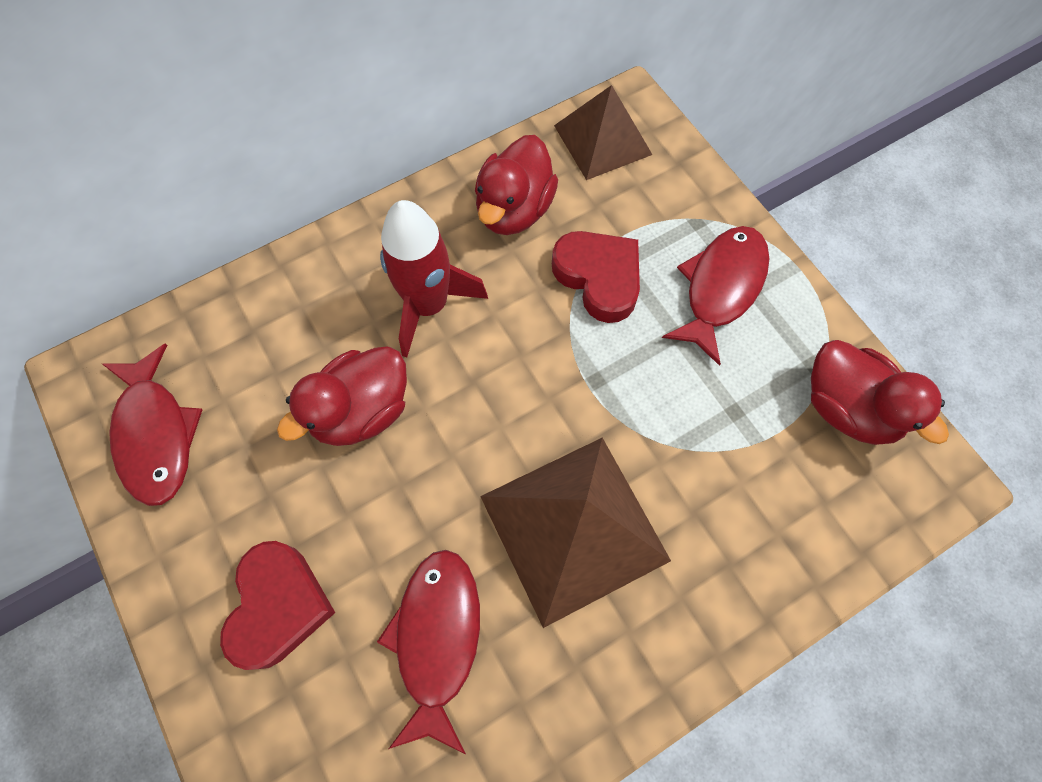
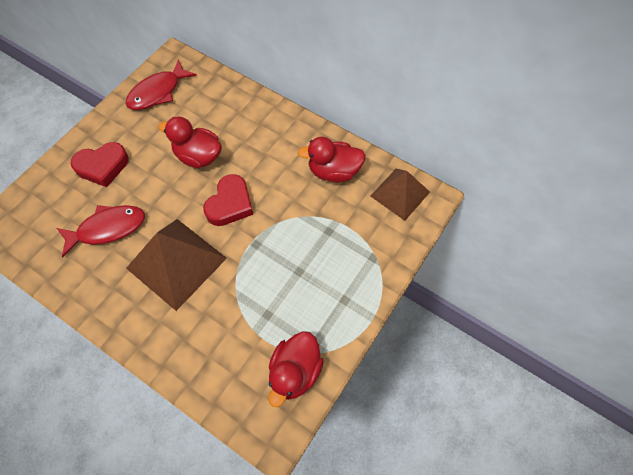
camera: 65 degrees right, 5 degrees down
(428, 305) = (262, 159): red rocket -> none
(599, 278) = (314, 224): red heart -> red heart (230, 204)
(720, 288) = (337, 283): red fish -> none

